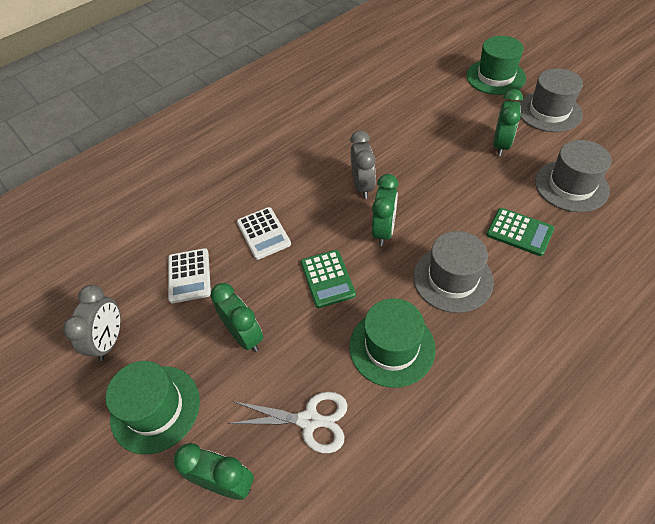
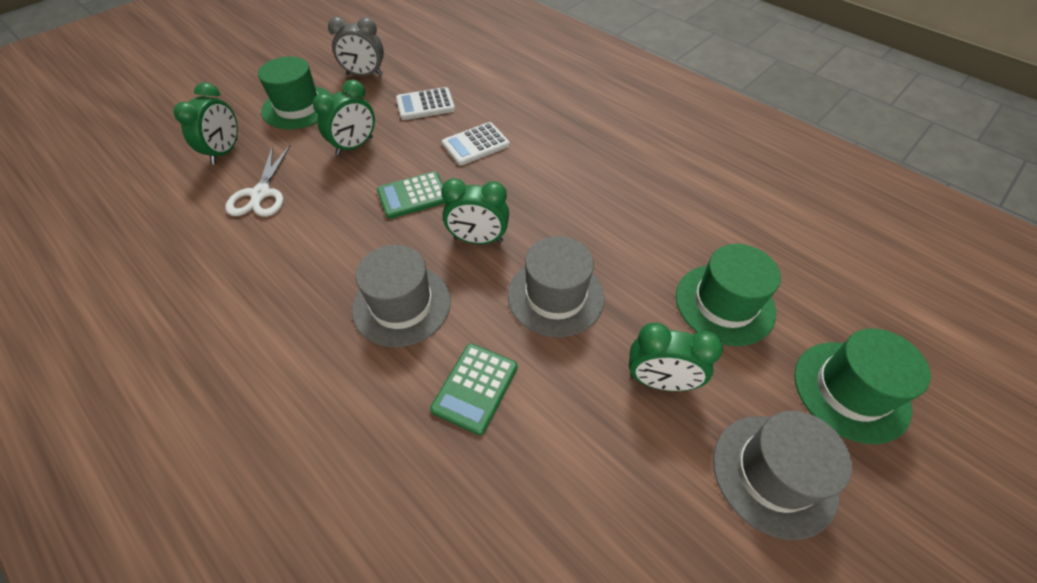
camera: 80 degrees right, 0 degrees up
(363, 186) = (551, 218): grey clock -> none
(392, 347) = (321, 249): green hat -> green hat (724, 304)
(571, 186) = (576, 480): grey hat -> grey hat (555, 296)

